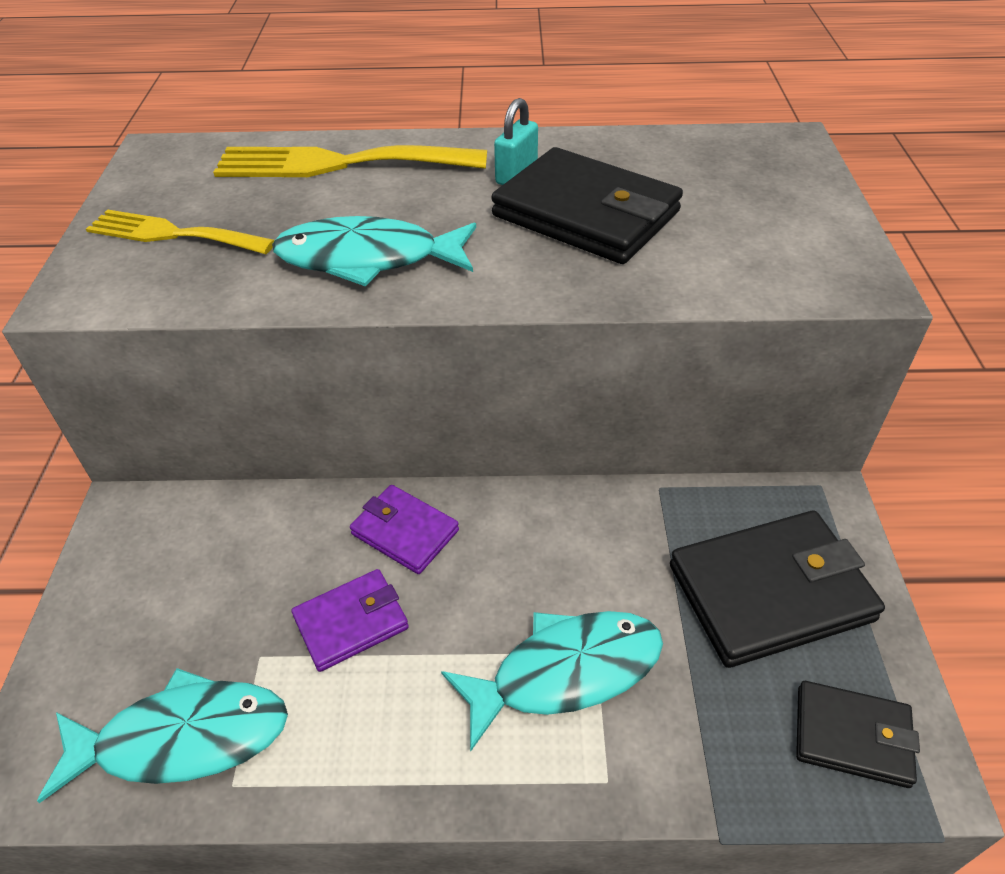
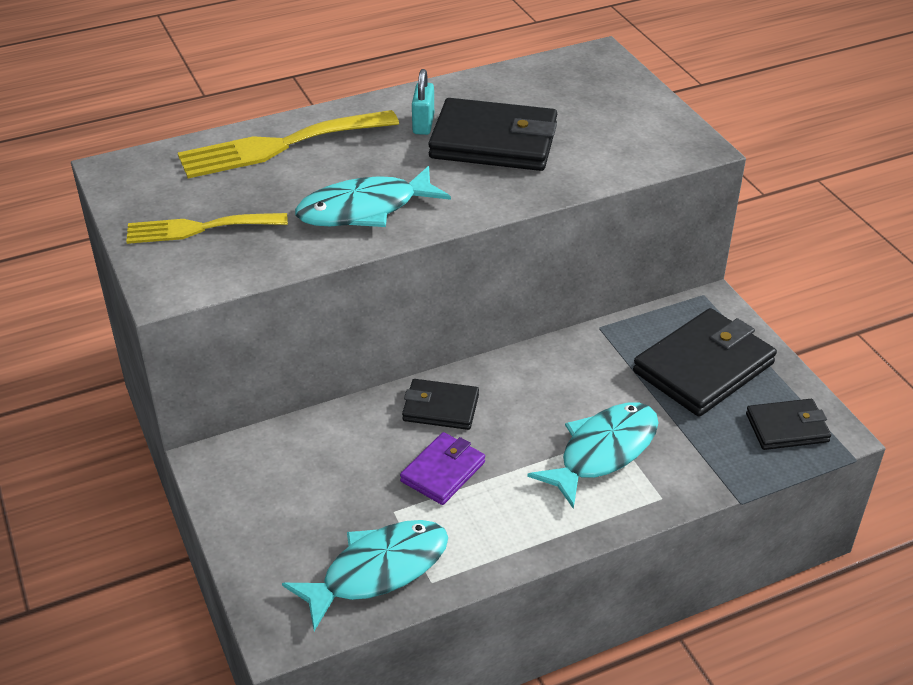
camera: 25 degrees left, 5 degrees down
(405, 532) = (440, 408): purple wallet -> black wallet

